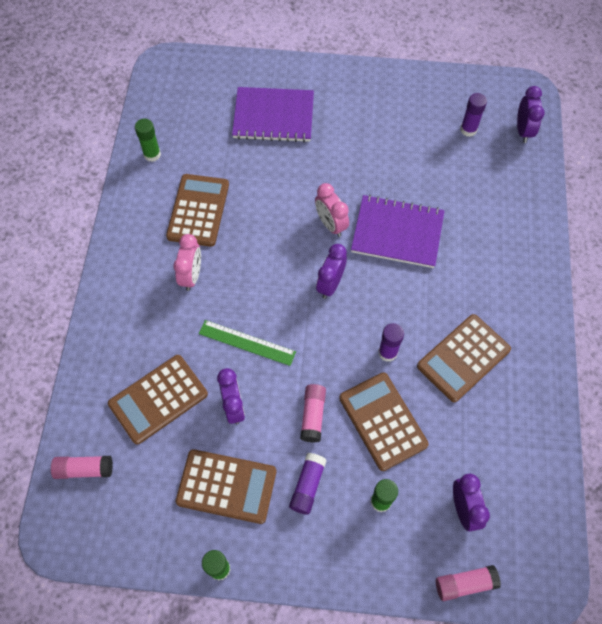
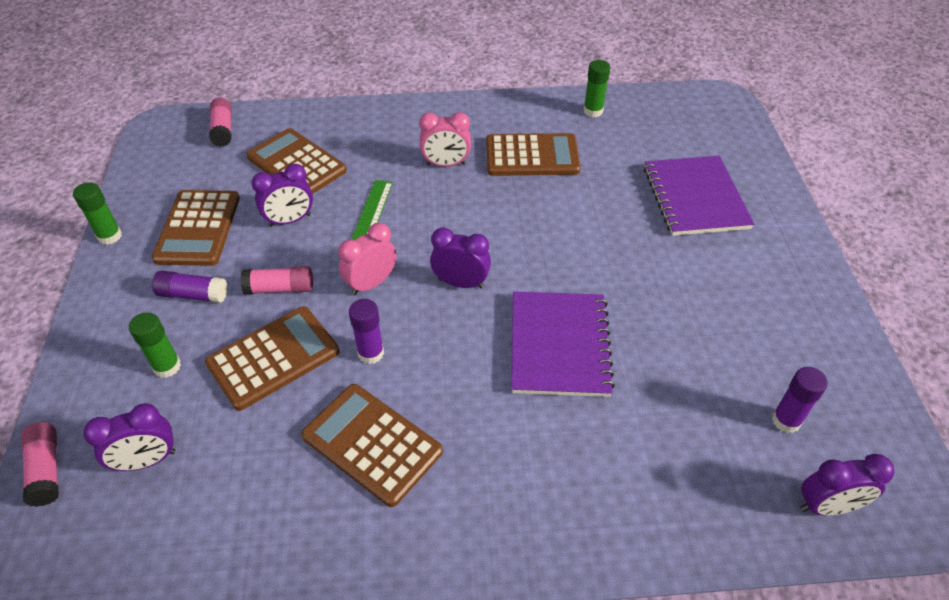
camera: 80 degrees right, 15 degrees down
(330, 225) = (550, 273): pink clock -> pink clock (371, 283)

